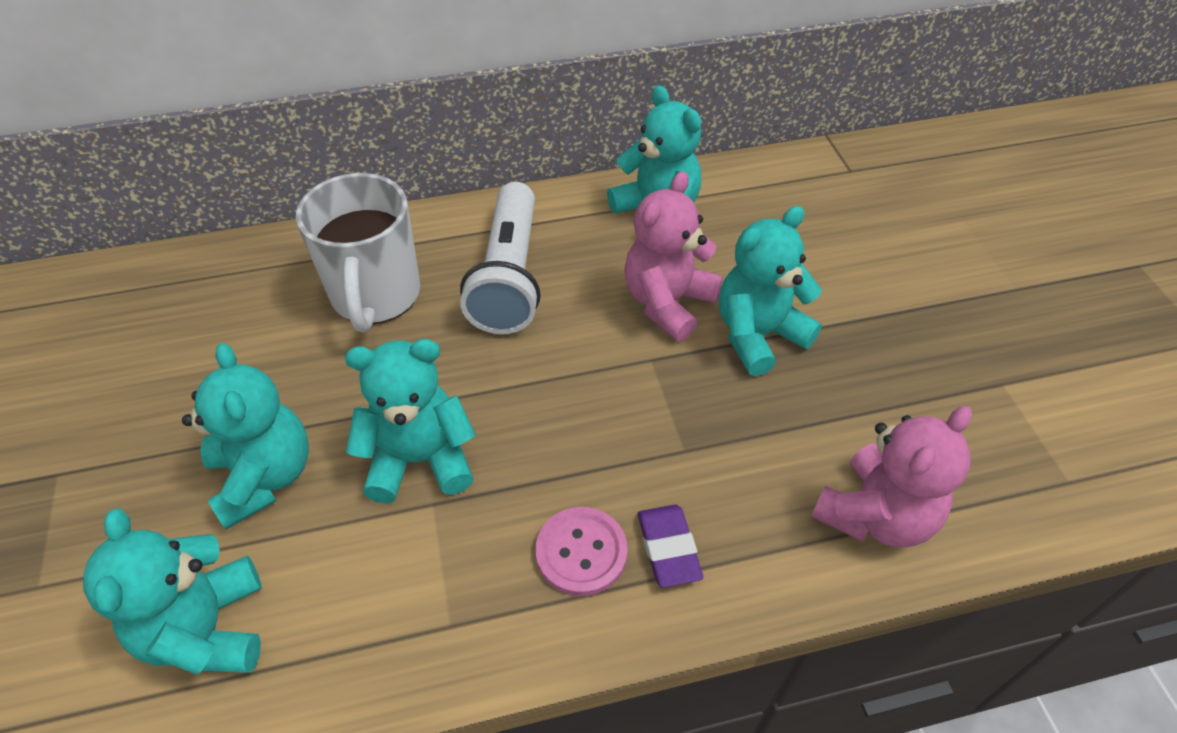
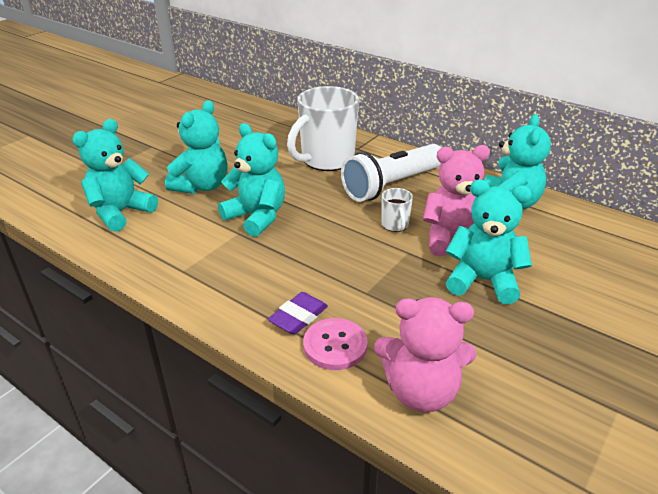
camera: 50 degrees right, 15 degrees down
(581, 552) = (262, 289): pink button -> pink button (335, 345)
(590, 333) = (395, 225): none -> white mug

